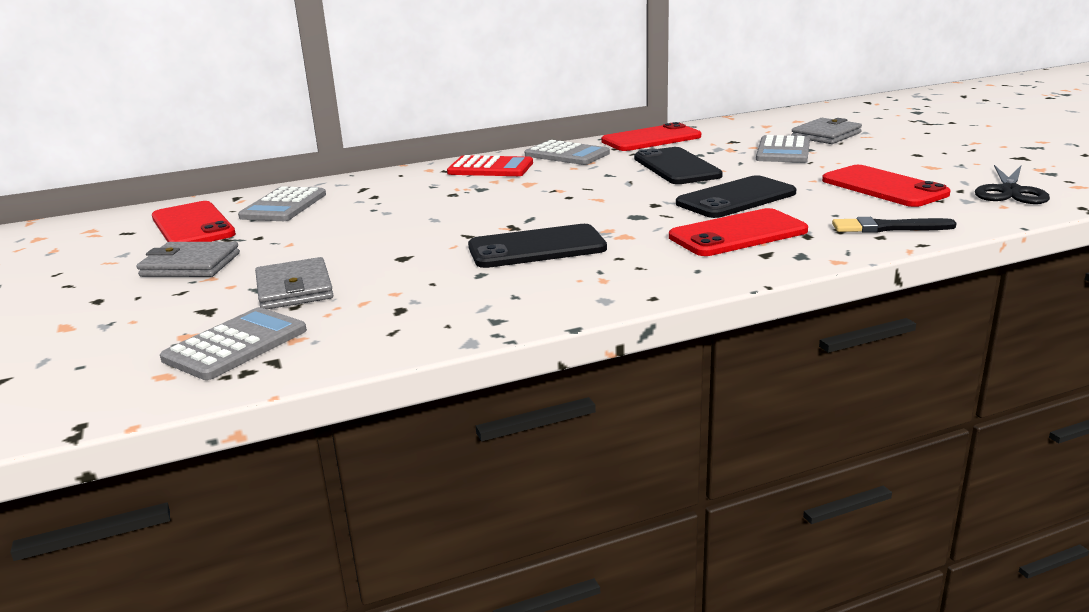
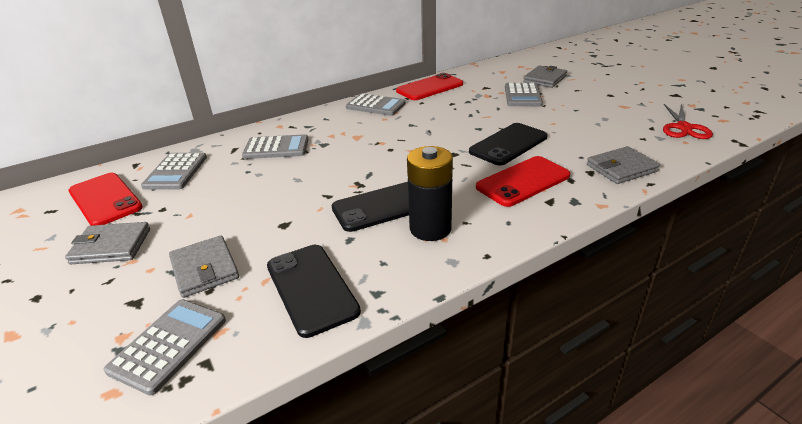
camera: 10 degrees left, 10 degrees up
(417, 189) = (276, 148): none -> grey calculator
(490, 168) = (325, 122): red calculator -> none
(589, 270) = (430, 229): none -> black battery
(676, 167) = (456, 115): black phone -> black phone (311, 288)
(883, 187) = (602, 128): red phone -> none
(888, 228) = (621, 168): black brush -> grey wallet
(1010, 192) = (683, 128): black scissors -> red scissors

